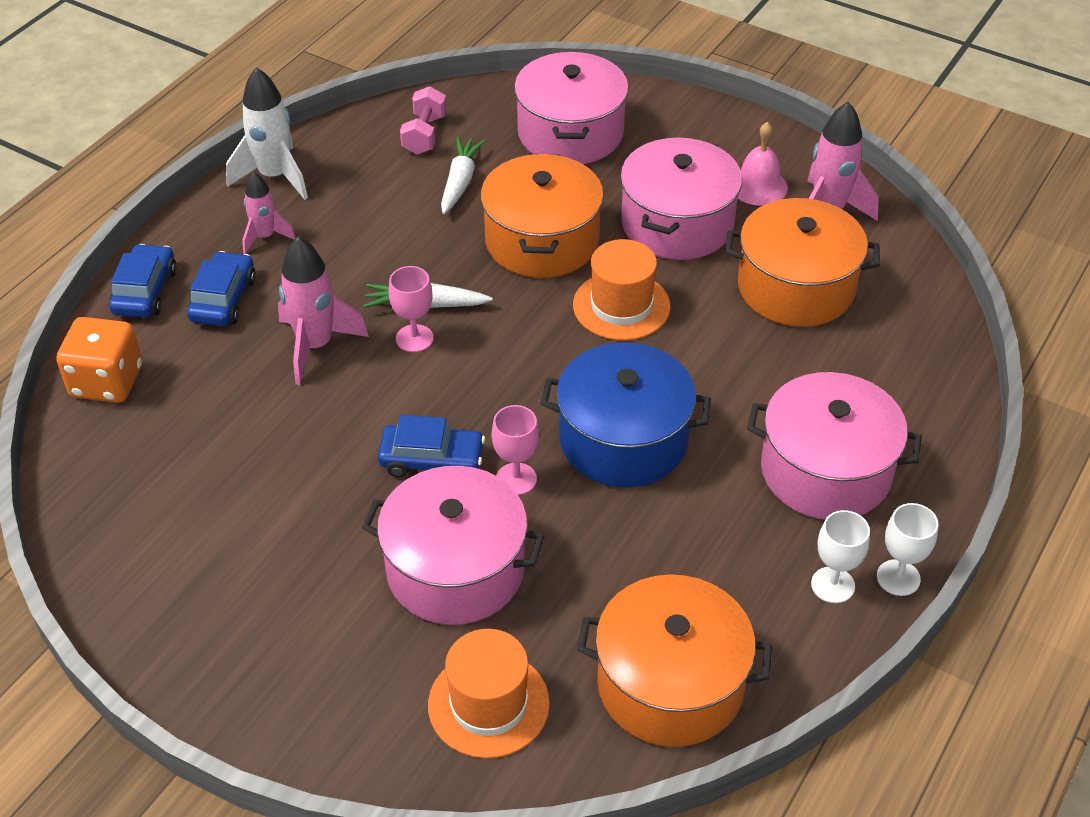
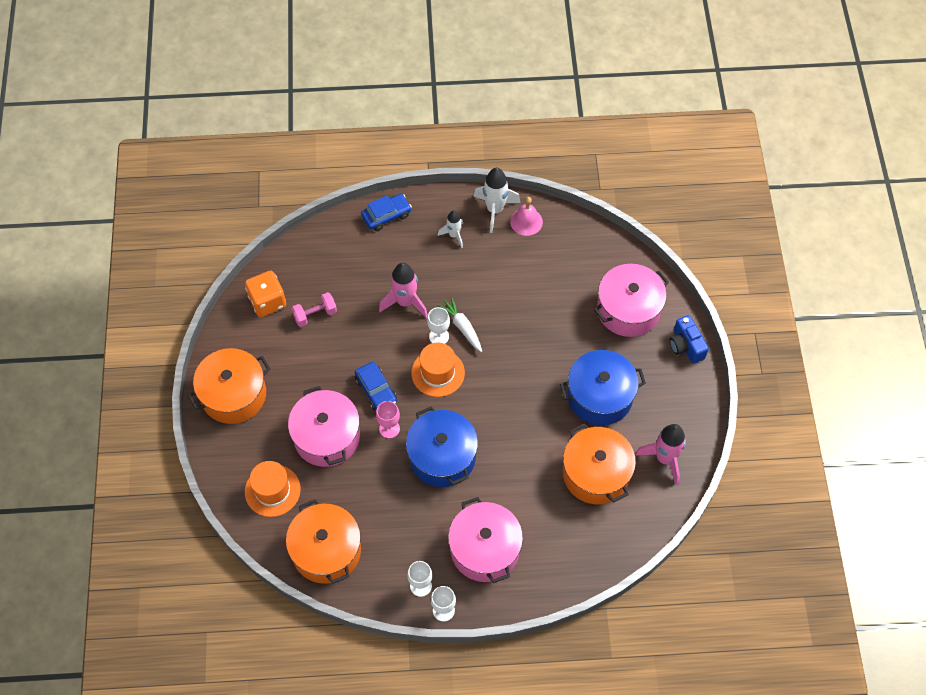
camera: 55 degrees right, 15 degrees up
(107, 382) = (328, 242): orange dice -> orange dice (267, 301)
(223, 299) = (405, 248): blue car -> none
(265, 237) = (454, 235): pink rocket -> white rocket
(414, 338) = (439, 336): pink goblet -> white goblet
(424, 135) = (574, 249): pink dumbbell -> pink dumbbell (315, 314)
(460, 182) = (553, 286): white carrot -> none
(542, 241) = (541, 346): orange pot -> orange pot (233, 395)
(621, 306) = (524, 406): orange hat -> orange hat (438, 373)
(676, 111) = (685, 346): none -> blue camera
(677, 223) = (600, 396): pink pot -> blue pot
(758, 186) = (658, 416): pink bell -> pink bell (526, 221)

